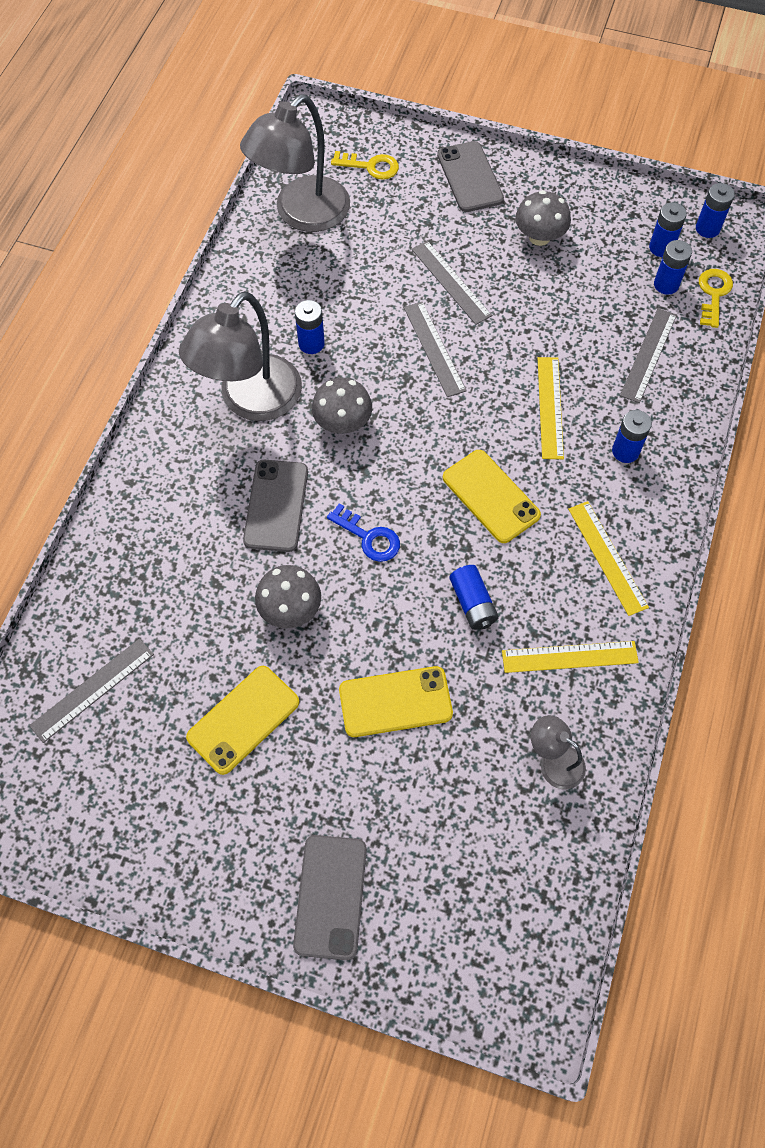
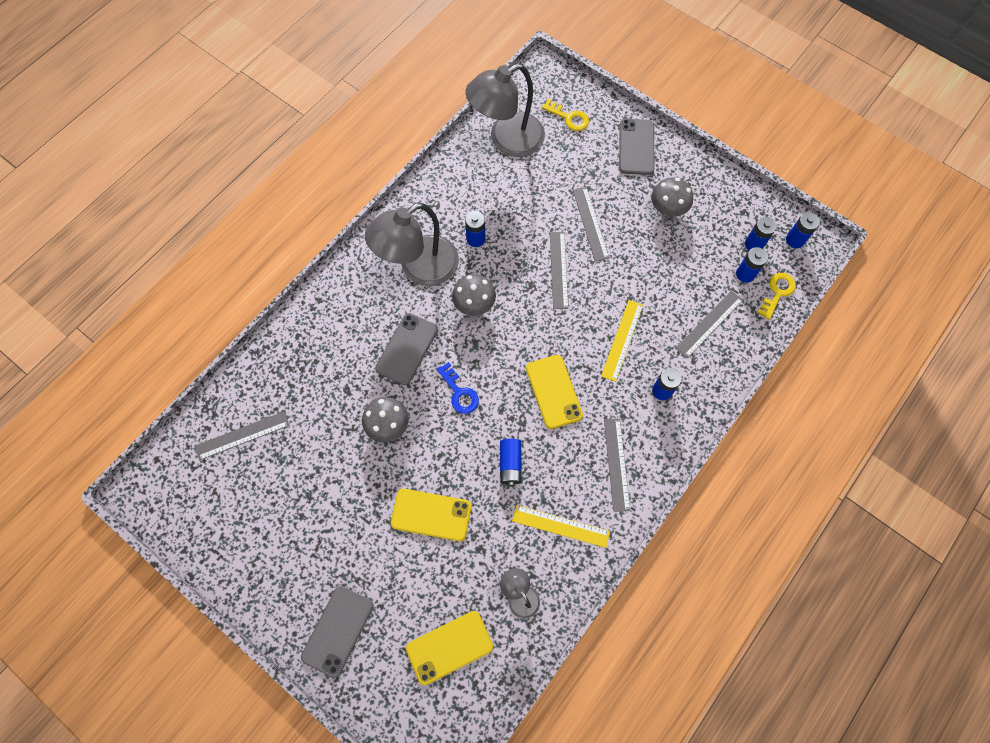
camera: 20 degrees right, 5 degrees up
(243, 719) = (329, 490): yellow phone -> yellow phone (449, 647)
(607, 557) = (616, 464): yellow ruler -> grey ruler

